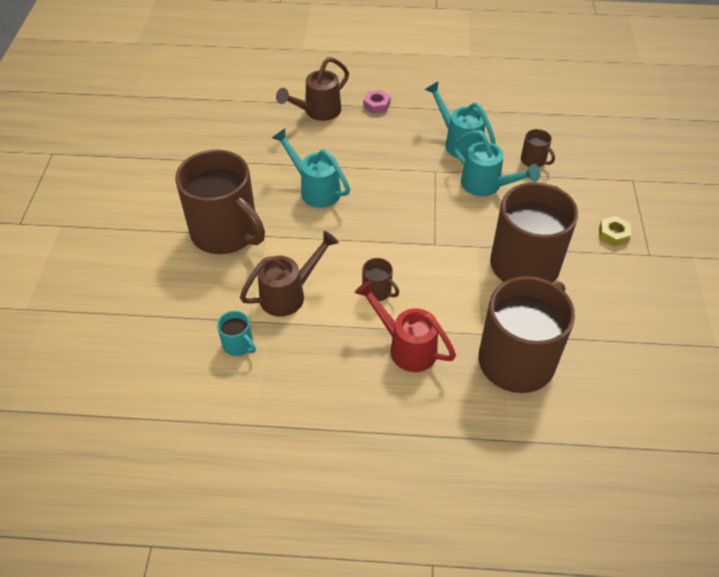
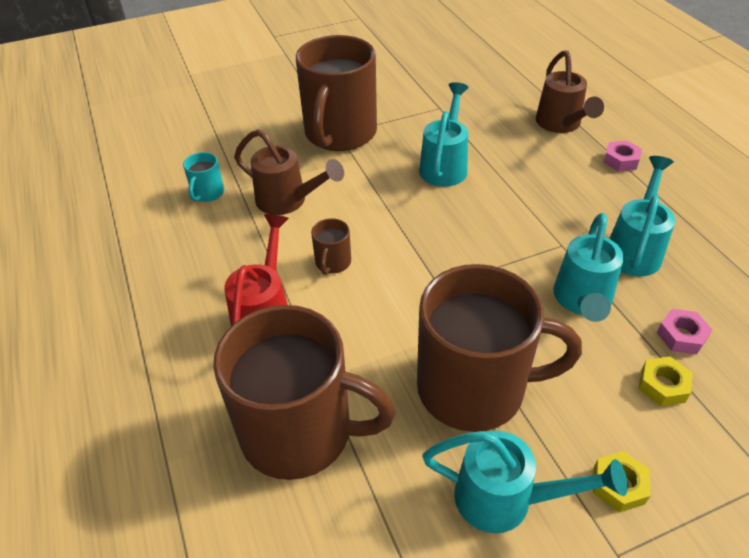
camera: 65 degrees right, 5 degrees down
(317, 112) = (561, 125): brown watering can -> brown watering can turned 120 degrees counterclockwise
(534, 160) = (681, 336): brown mug -> pink nut
(562, 186) = (662, 385): none -> yellow nut
(604, 282) = (507, 500): none -> turquoise watering can

